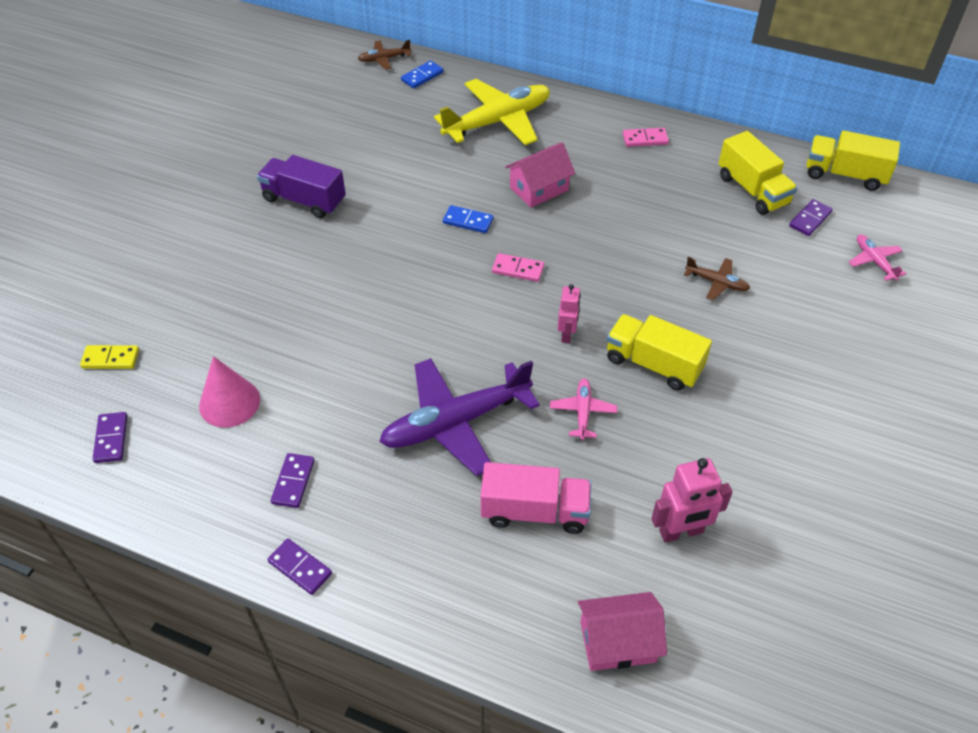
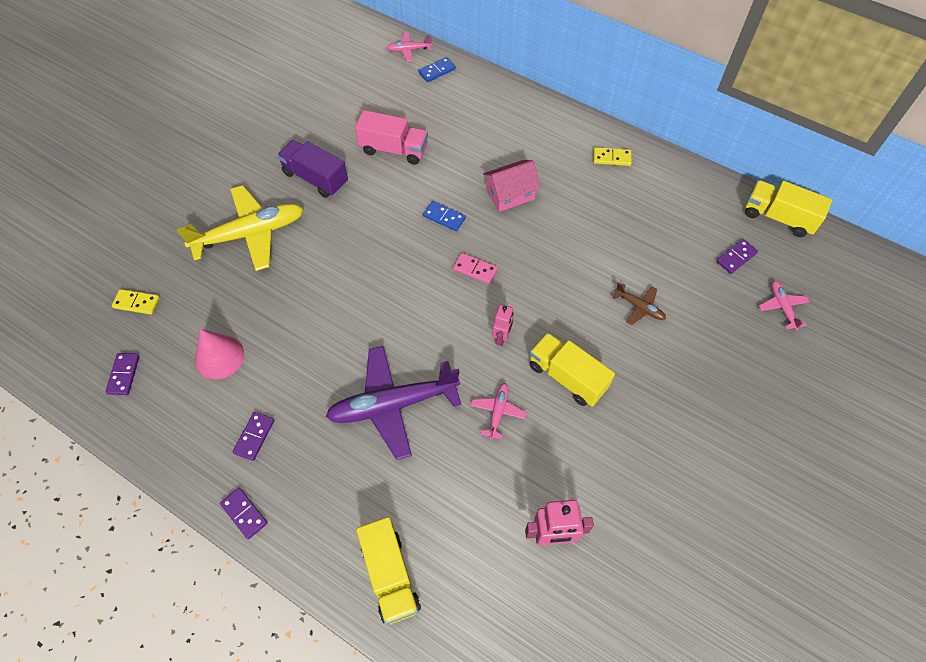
camera: 10 degrees right, 10 degrees up
(384, 59) = (409, 50): brown plane -> pink plane
(497, 121) = (490, 124): yellow plane -> yellow plane (249, 234)
(534, 511) = (438, 496): pink truck -> pink truck (394, 149)
(617, 642) = (478, 625): pink house -> none
(645, 139) = (611, 158): pink domino -> yellow domino
(752, 190) = (693, 221): yellow truck -> yellow truck (390, 575)

